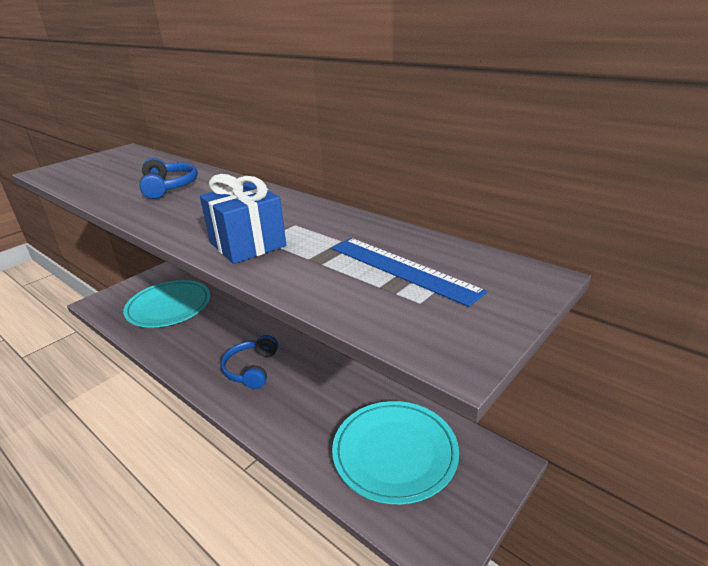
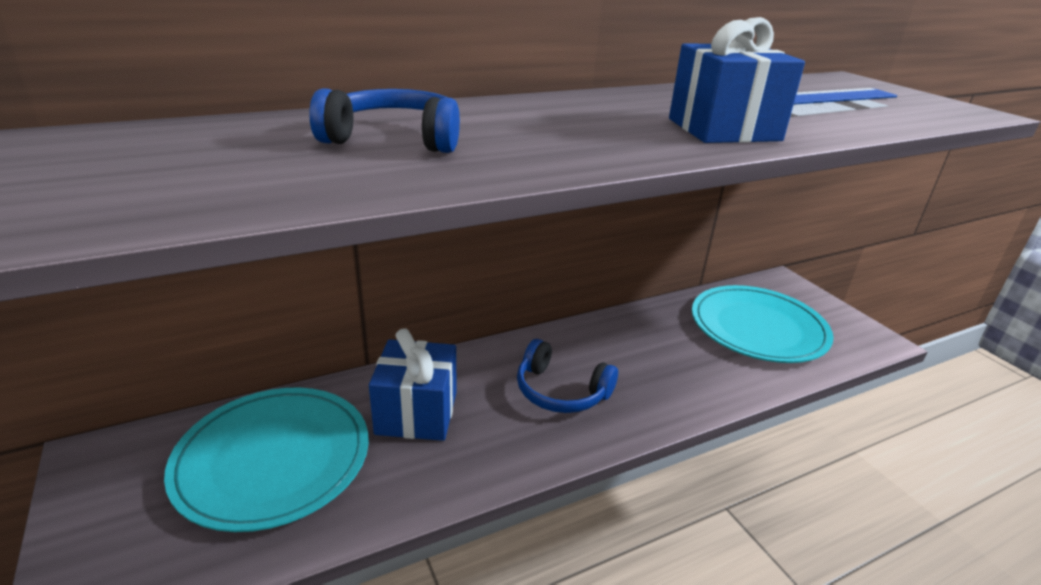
camera: 70 degrees left, 0 degrees up
(212, 329) = (417, 413): none -> blue gift

